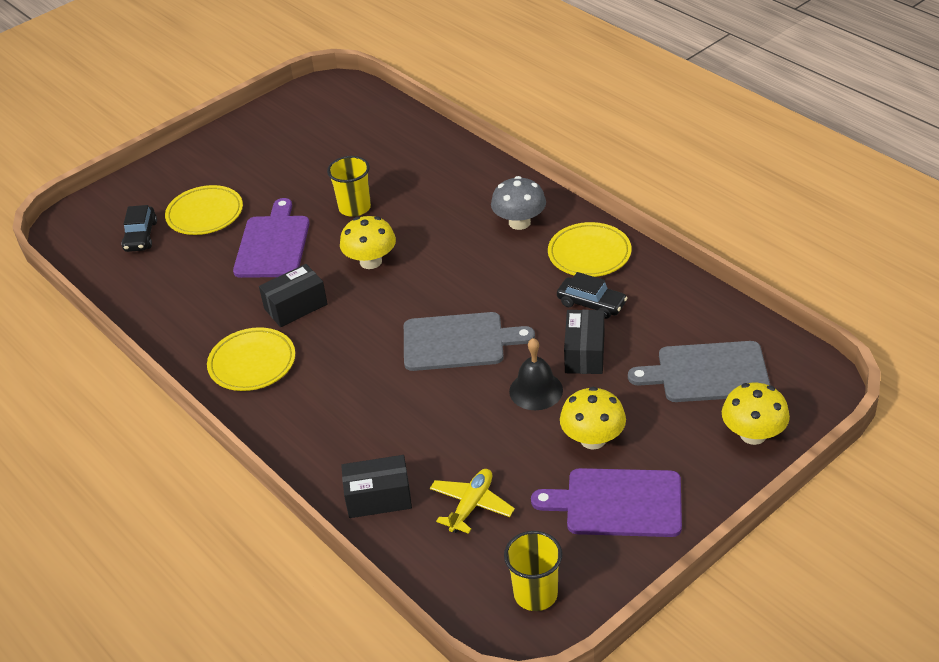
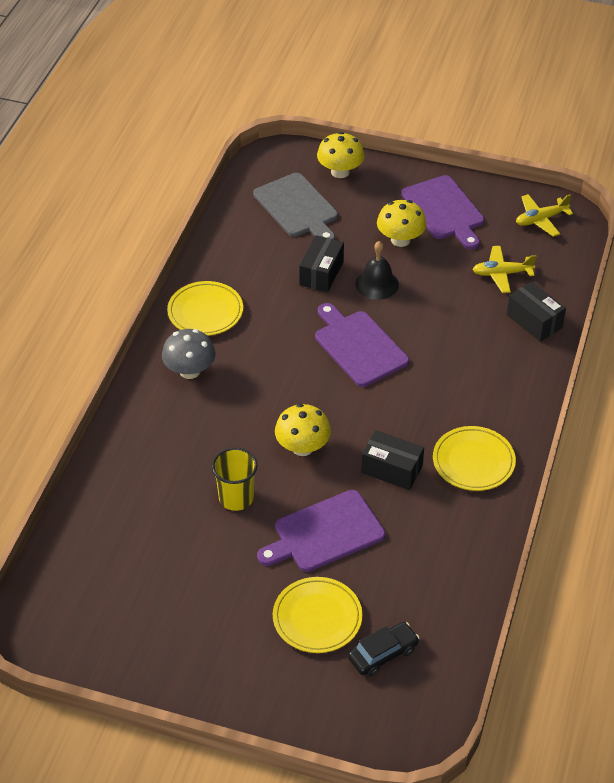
camera: 125 degrees left, 5 degrees up
(458, 342) = (358, 346): grey cutting board -> purple cutting board
(535, 594) = (540, 220): yellow cup -> yellow plane
(584, 353) = (321, 273): black box -> black box turned 45 degrees counterclockwise
(591, 304) = (265, 289): black car -> none

